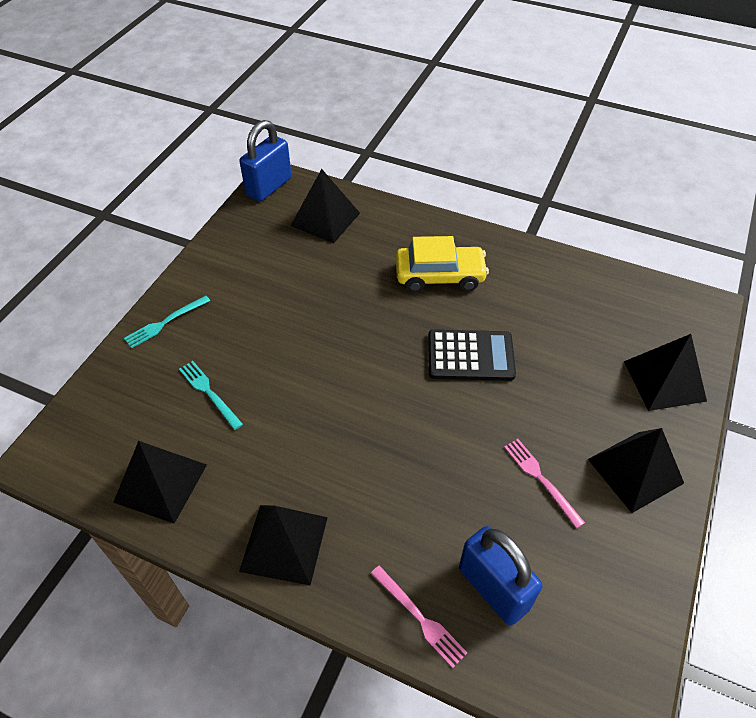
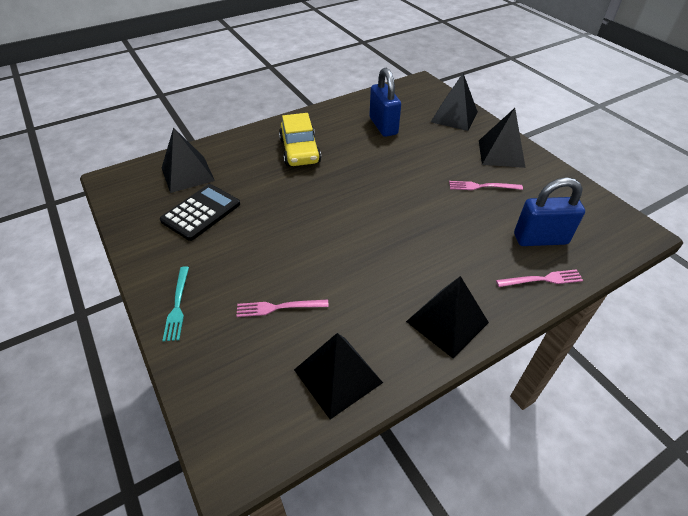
camera: 55 degrees left, 5 degrees down
(209, 393) = (278, 307): turquoise fork -> pink fork
(269, 187) = (116, 186): blue padlock -> blue padlock (383, 126)
(439, 276) = (300, 151): yellow car -> yellow car turned 135 degrees clockwise
(470, 356) = (374, 169): black calculator -> black calculator (201, 212)

